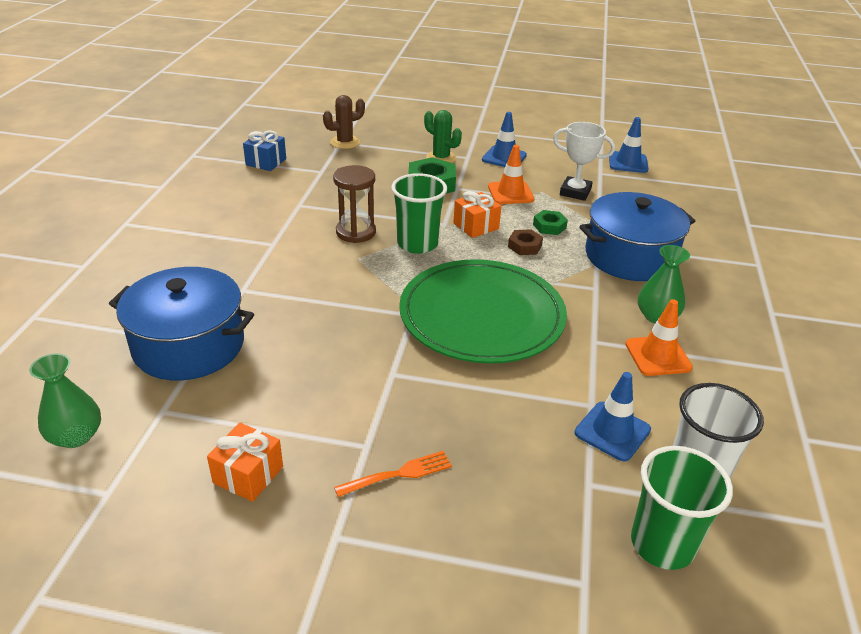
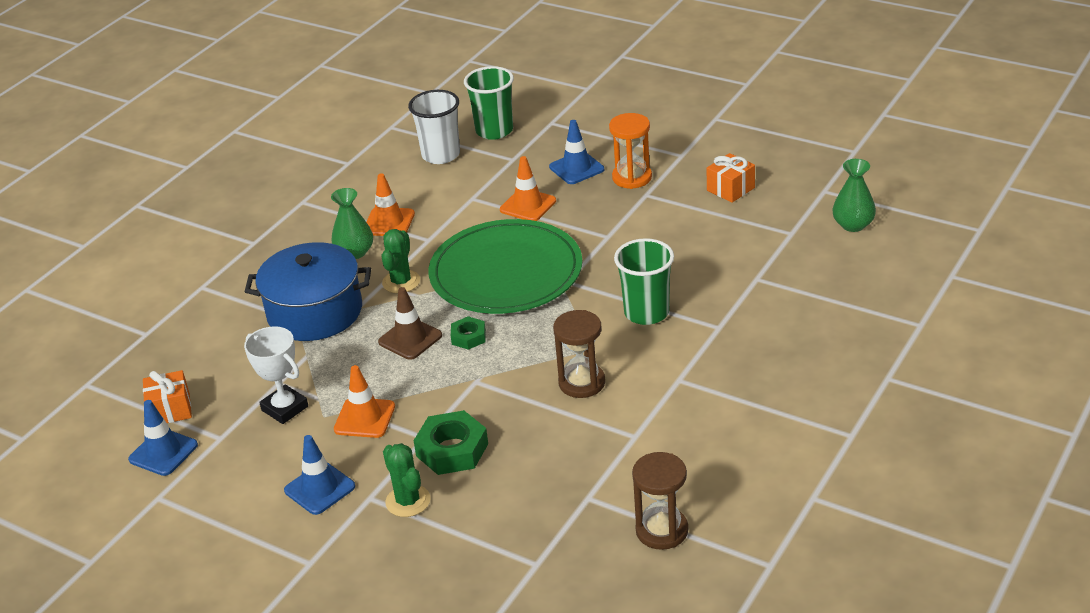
camera: 155 degrees left, 0 degrees up
(189, 345) = (771, 279): blue pot -> none
(266, 162) = (662, 530): blue gift -> brown hourglass
(345, 142) = (530, 562): brown cactus -> none
(397, 474) = (632, 177): orange fork -> orange hourglass
(417, 244) = (521, 357): green cup -> green cup (646, 313)
(476, 226) = (442, 372): orange gift -> orange gift (170, 410)
(513, 404) = (528, 205): none -> orange traffic cone
(524, 246) = (410, 339): brown nut -> brown traffic cone
(549, 226) = (362, 361): green nut -> green nut (468, 337)
(579, 292) = (401, 282): none -> green cactus
(612, 431) = (472, 182): blue traffic cone -> blue traffic cone (576, 168)

